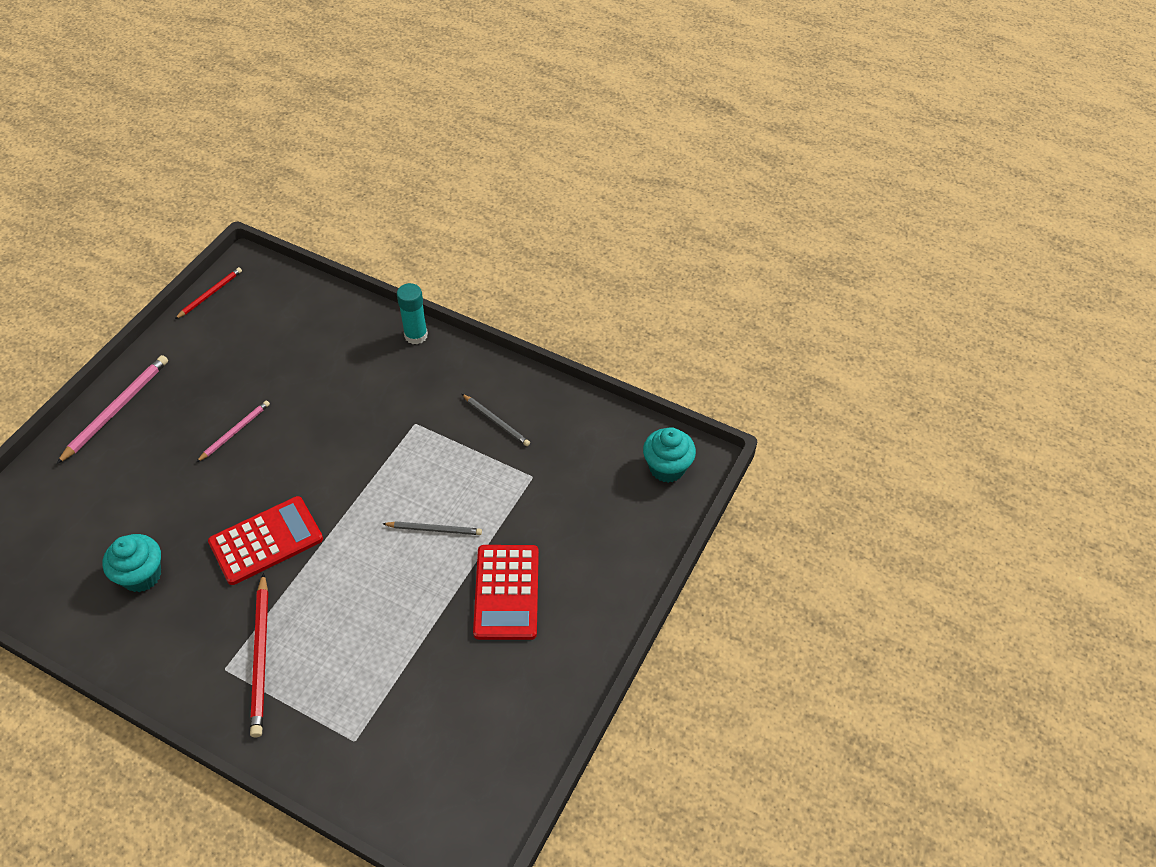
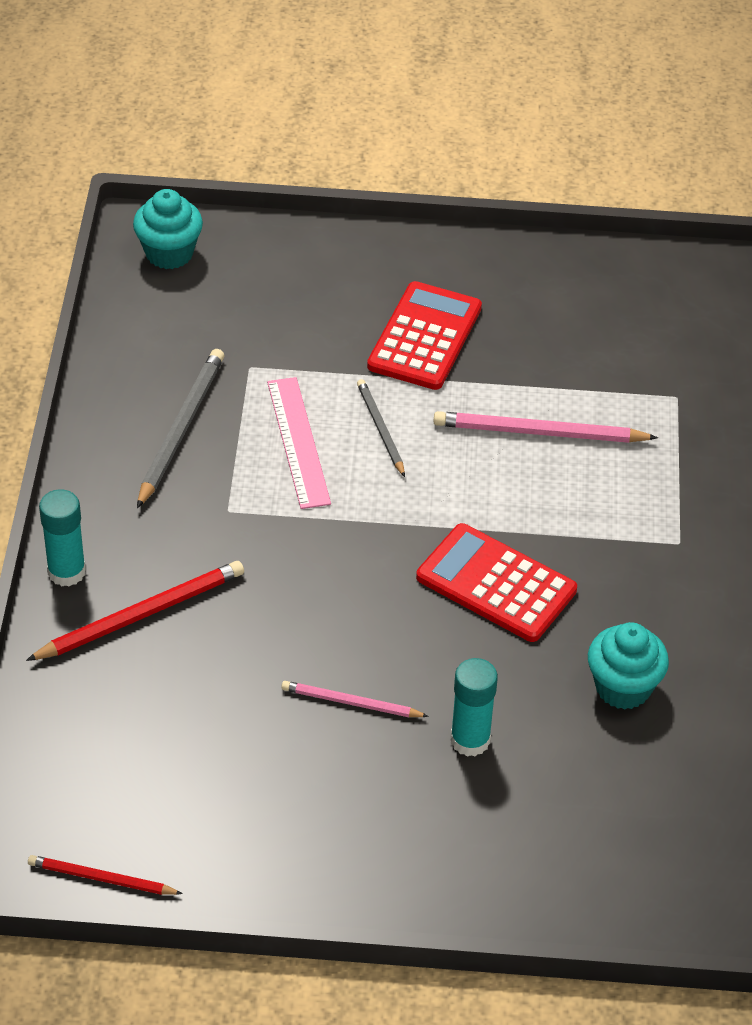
camera: 115 degrees left, 5 degrees down
(116, 410) = (394, 873): pink pencil -> pink pencil (540, 433)
(168, 478) = (470, 740): none -> turquoise glue stick
(261, 656) = (642, 516): red pencil -> red pencil (140, 615)
(450, 479) = (298, 442): none -> pink ruler
(496, 421) = (180, 429): grey pencil -> grey pencil, size x1.64
(506, 592) = (425, 337): red calculator -> red calculator turned 45 degrees counterclockwise

